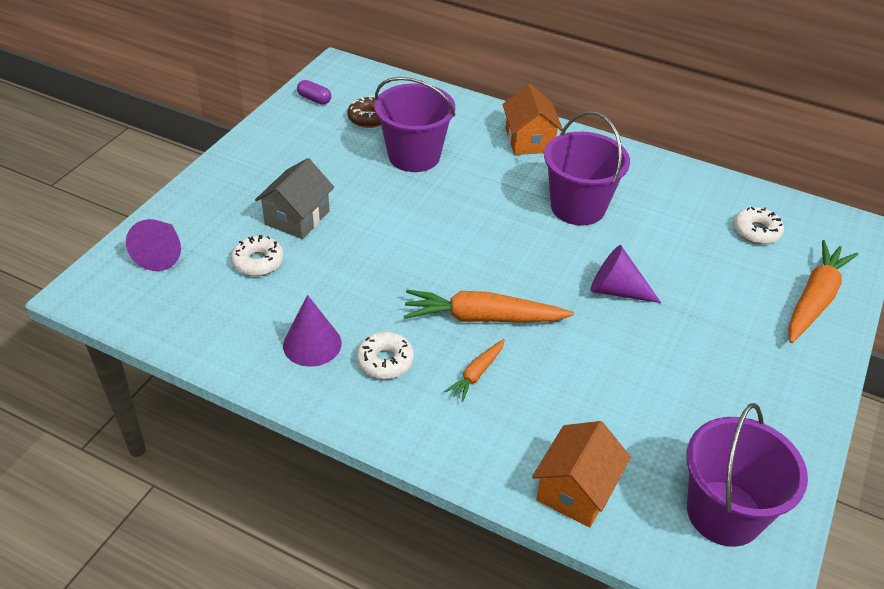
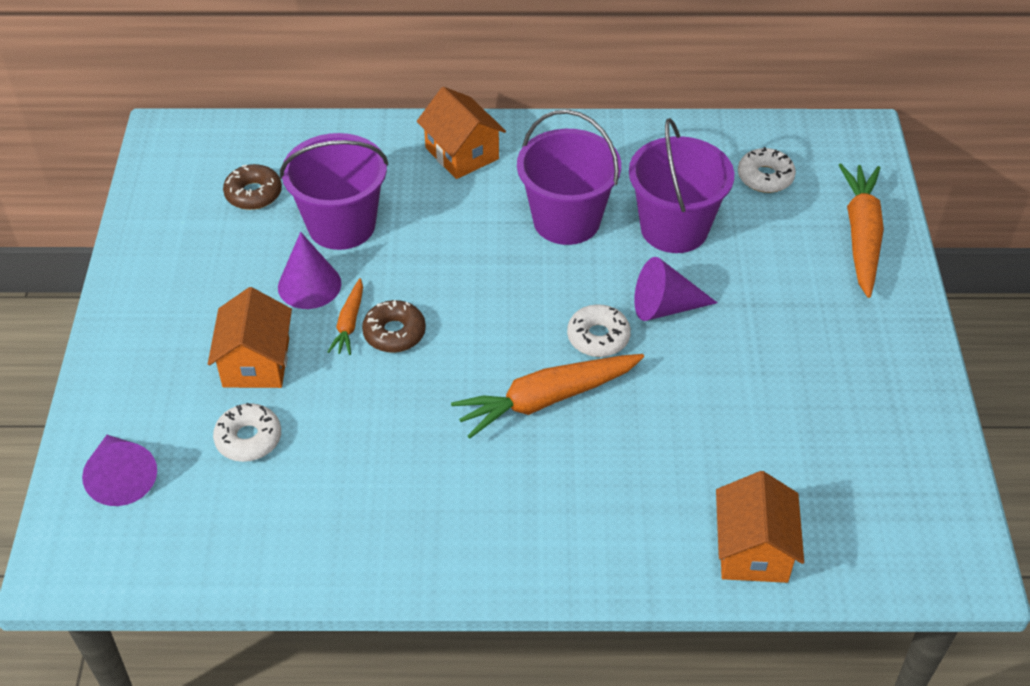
camera: 25 degrees left, 5 degrees up
(297, 218) = (256, 362): grey house -> orange house
(312, 344) = (381, 512): purple cone -> purple cone (309, 285)
(314, 99) = (166, 192): purple capsule -> none
(385, 361) = (475, 497): white donut -> white donut (598, 337)
(403, 234) = (394, 333): none -> brown donut
(477, 374) = (580, 467): orange carrot -> orange carrot (349, 323)
(724, 513) = (899, 508): purple bucket -> purple bucket (674, 228)

